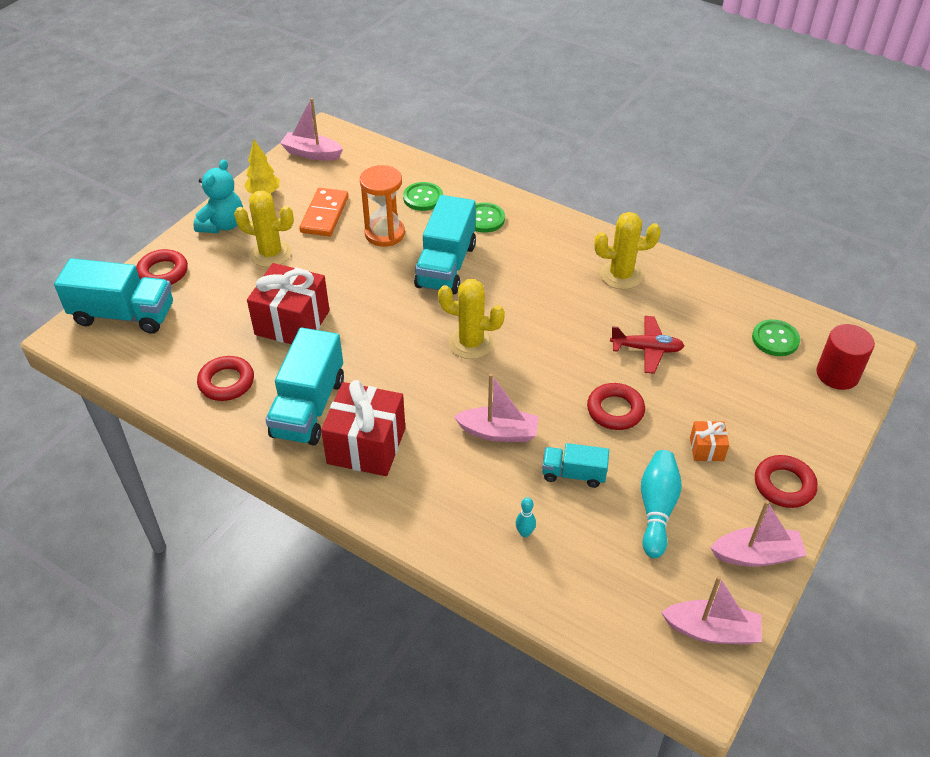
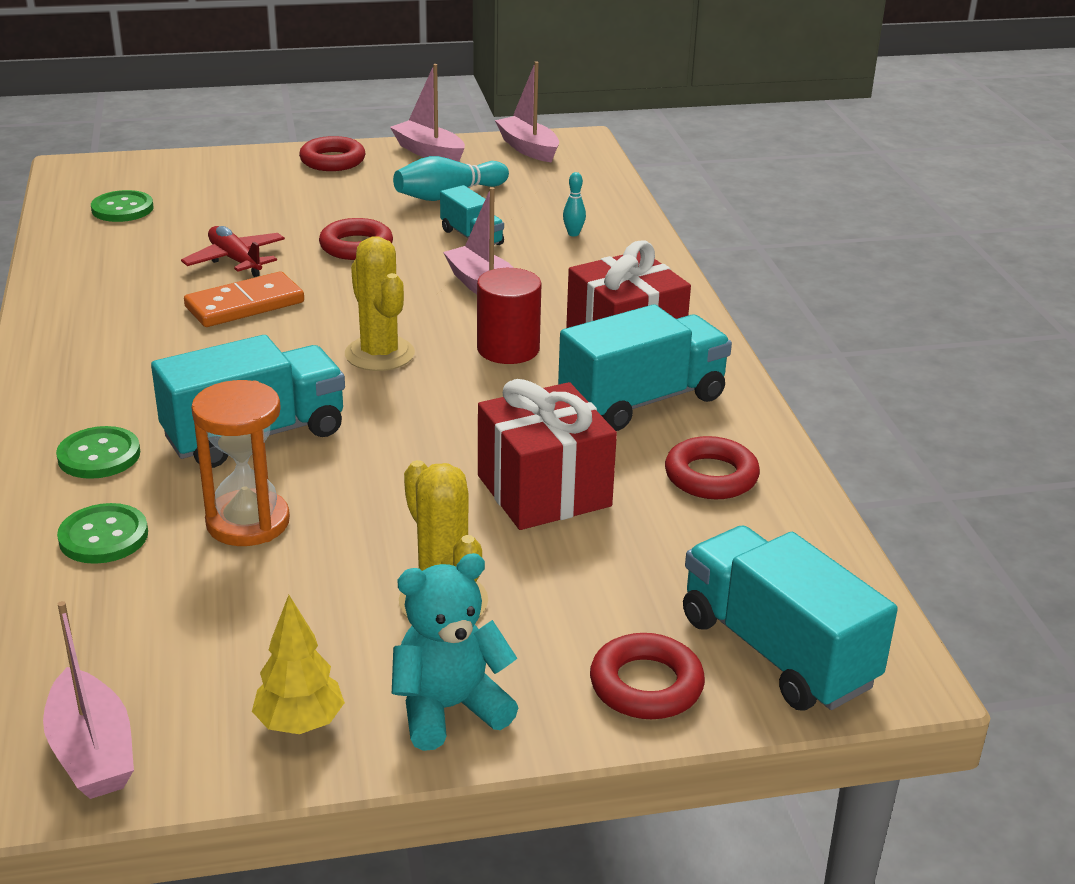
camera: 135 degrees left, 15 degrees down
(324, 214) = (273, 610): orange domino -> orange domino (245, 305)
(621, 275) = (112, 315): yellow cactus -> none
(706, 449) = (340, 197): orange gift -> none
(837, 374) = (141, 173): red cylinder -> red cylinder (508, 349)

